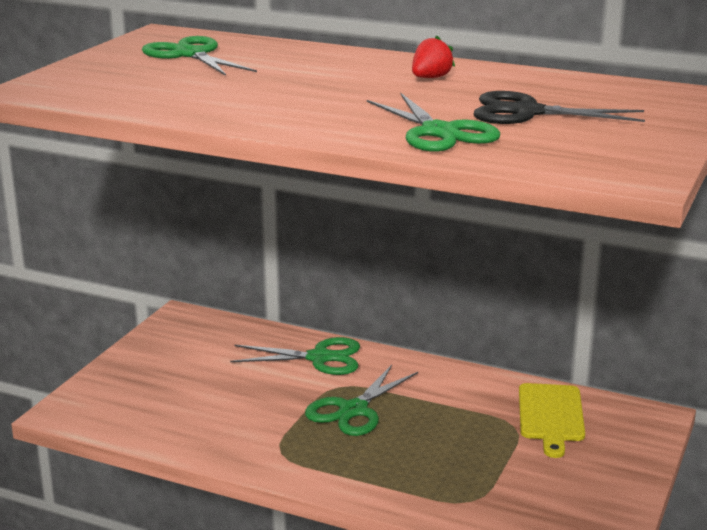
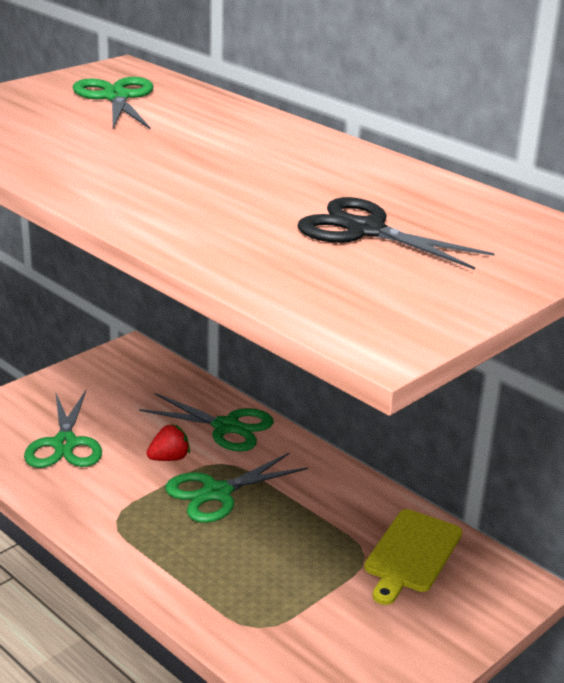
camera: 20 degrees right, 5 degrees up
(430, 78) = (316, 167): red strawberry -> red strawberry (169, 458)
(439, 132) = (240, 238): green scissors -> green scissors (65, 444)

